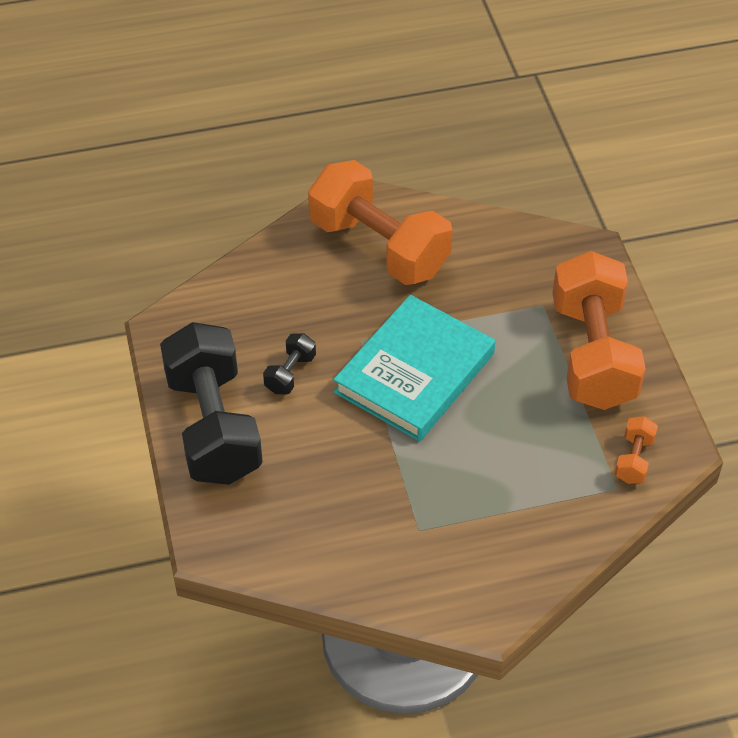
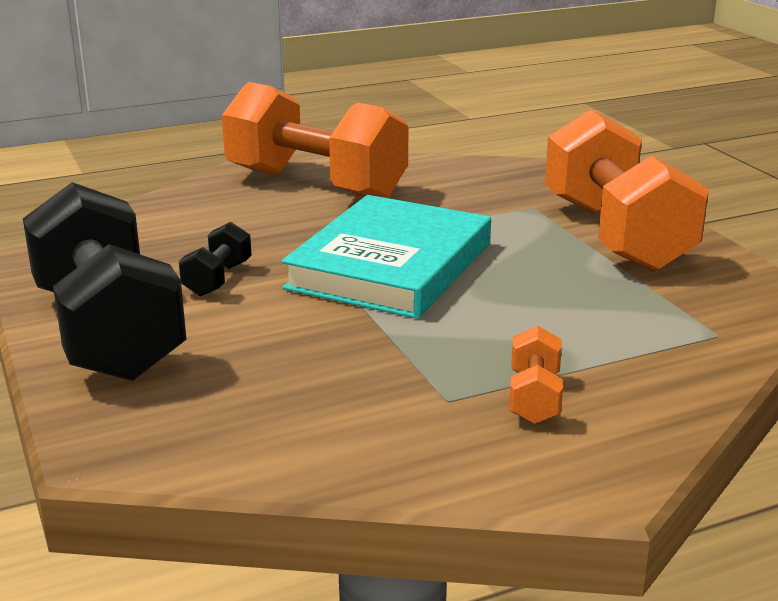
camera: 10 degrees left, 25 degrees down
(634, 459) = (724, 308): orange dumbbell -> orange dumbbell (534, 398)

